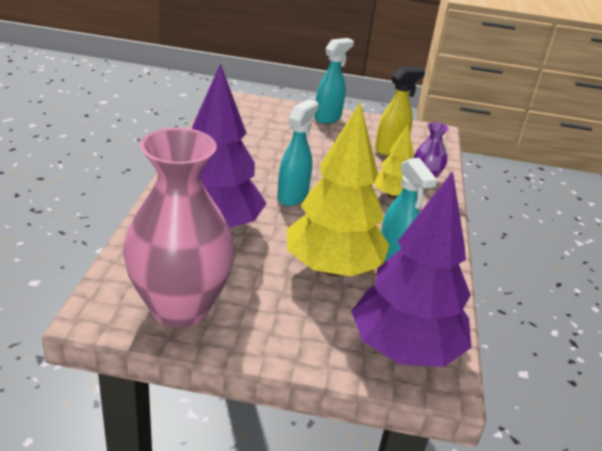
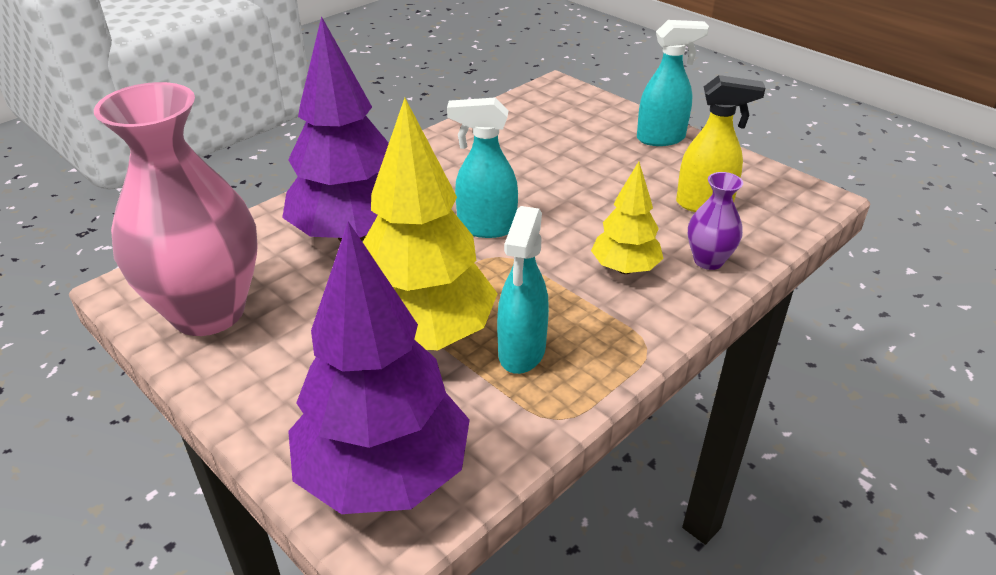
camera: 40 degrees right, 5 degrees up
(293, 196) = (485, 228): turquoise spray bottle -> turquoise spray bottle turned 150 degrees counterclockwise

